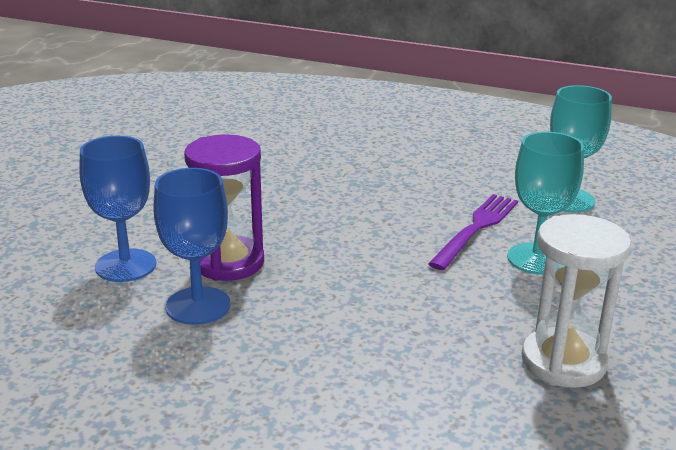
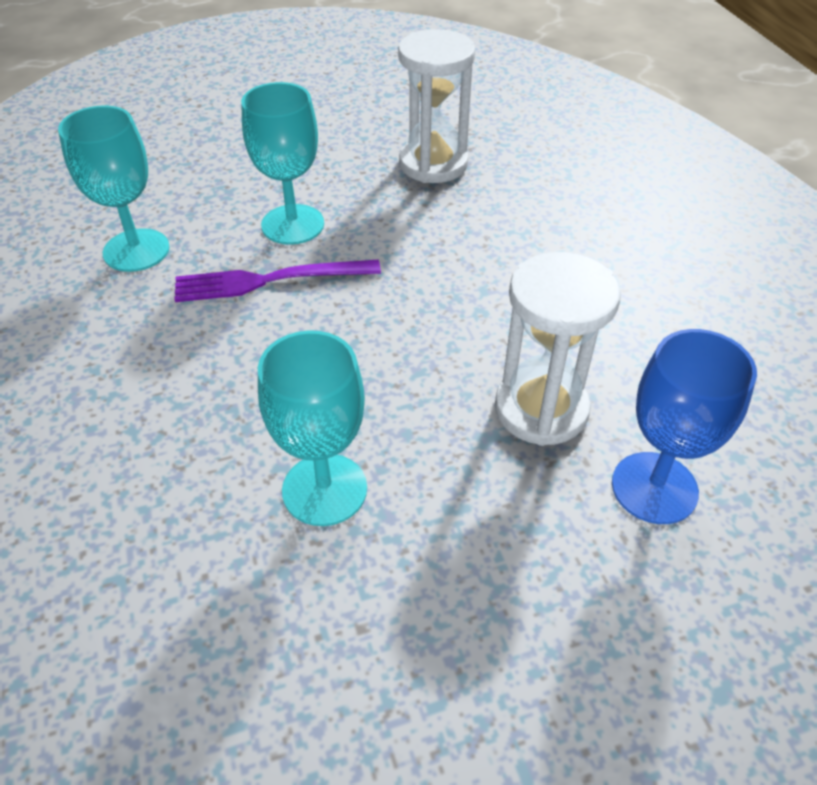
camera: 130 degrees left, 20 degrees up
(198, 306) = (627, 375): blue goblet -> none
(228, 262) = (541, 409): purple hourglass -> white hourglass
(285, 187) = (324, 489): none -> turquoise goblet

